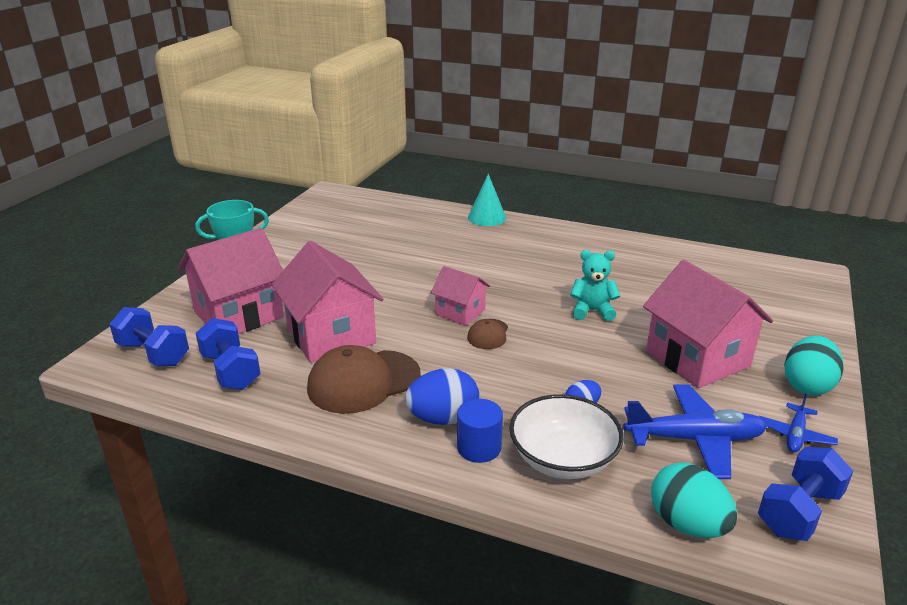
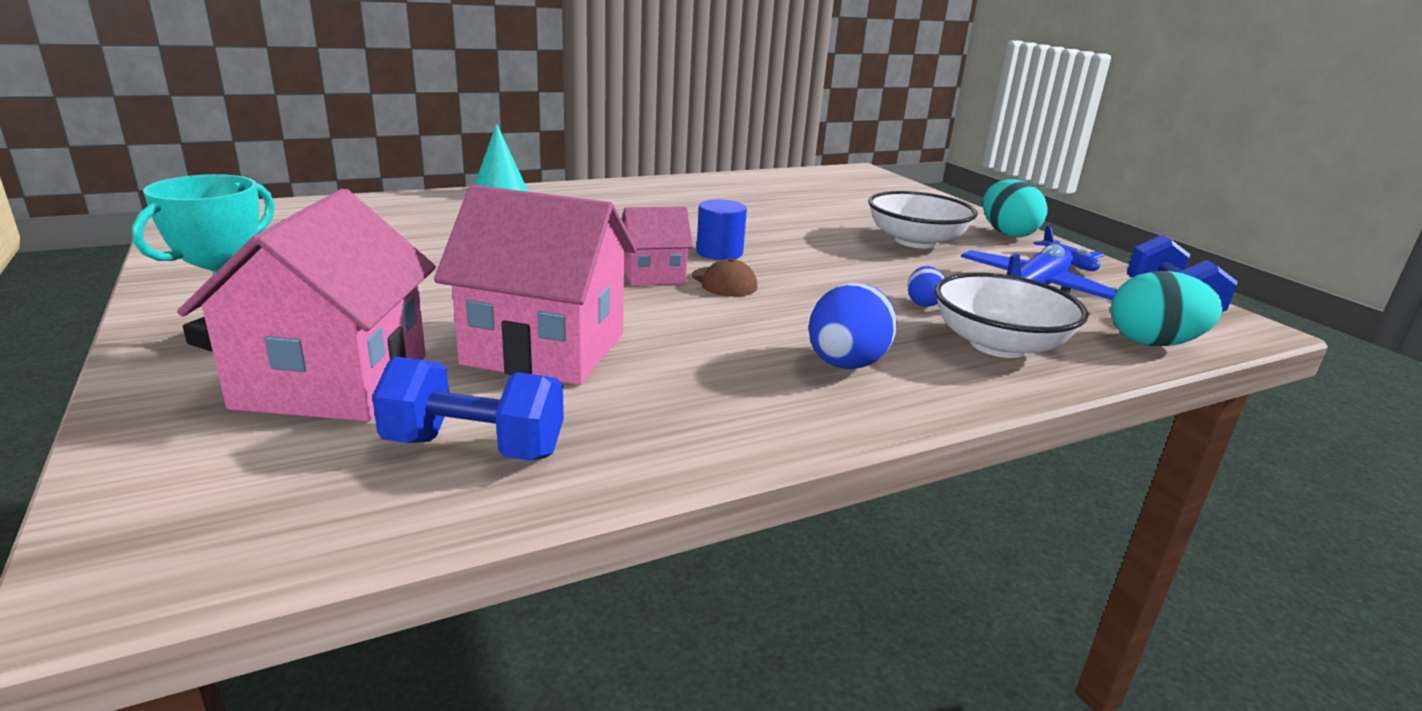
camera: 50 degrees left, 5 degrees down
(153, 354) = (257, 496): blue dumbbell -> none
(363, 381) = (691, 373): brown cap -> none
(479, 447) = (927, 371): blue cylinder -> blue cylinder (719, 252)
(592, 311) = (772, 236): turquoise teddy bear -> none
(697, 358) = (915, 241): pink house -> white bowl

